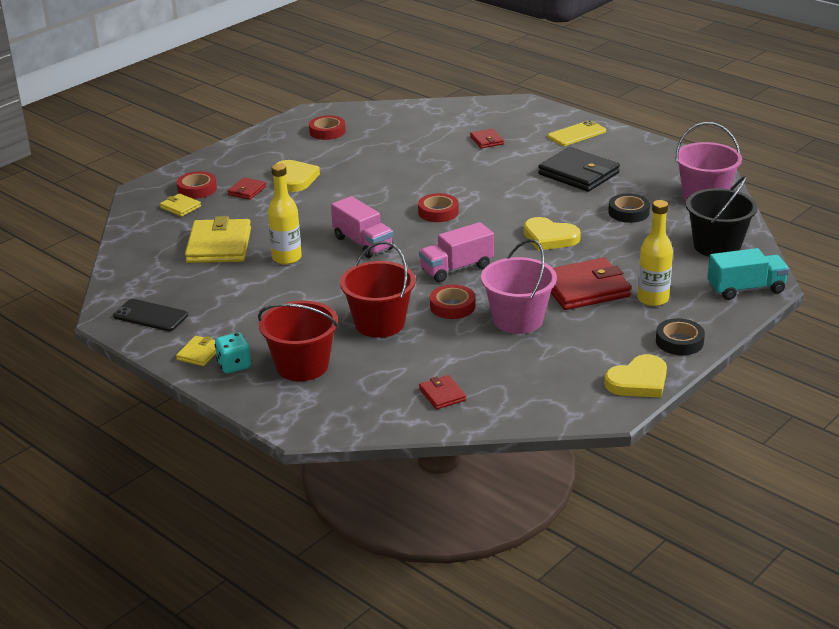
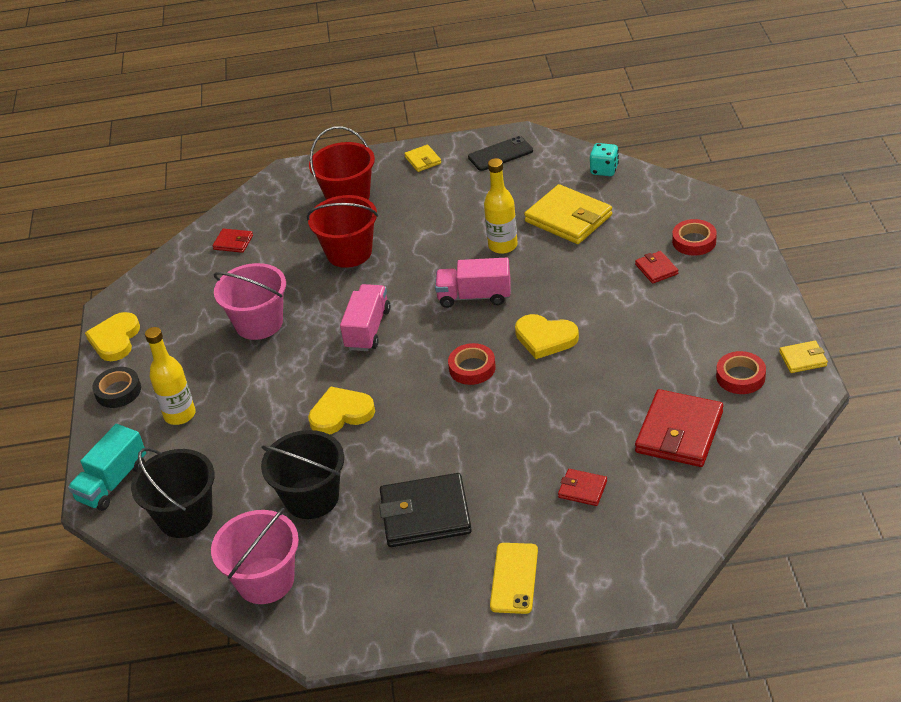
camera: 135 degrees right, 10 degrees up
(180, 207) = (667, 221): yellow wallet -> yellow wallet (803, 359)
(234, 365) = (388, 169): turquoise dice -> turquoise dice (604, 170)
(295, 178) = (648, 308): yellow heart -> yellow heart (545, 338)
(452, 306) = (321, 299): red tape -> none
(585, 288) = (245, 385): red wallet -> red wallet (679, 432)
(628, 212) = (312, 498): black tape -> black bucket

